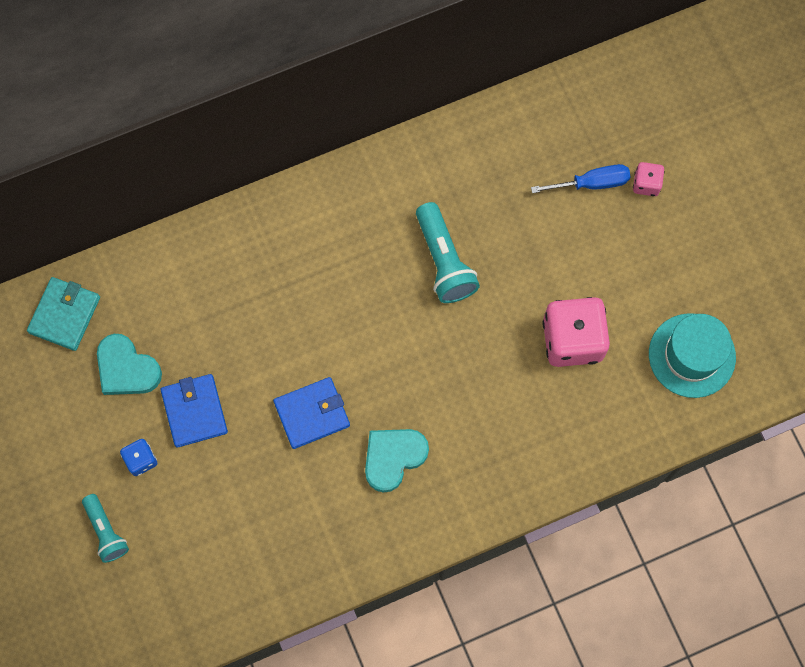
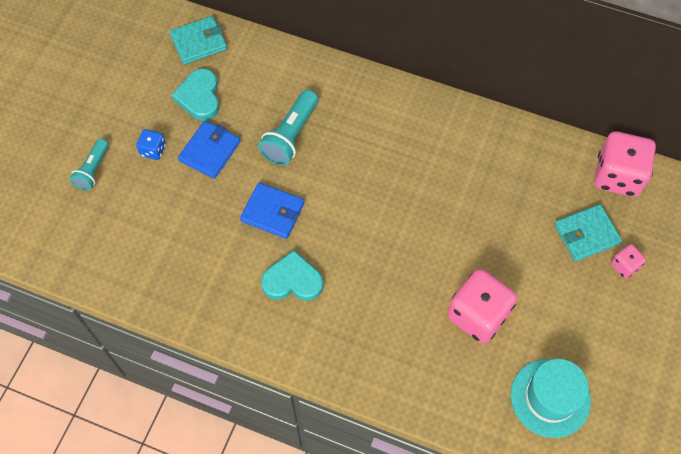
camera: 45 degrees right, 10 degrees down
(444, 261) = (443, 198): turquoise flashlight -> turquoise flashlight (291, 135)
(567, 104) = (617, 176): none -> pink dice
(591, 183) = (586, 234): blue screwdriver -> turquoise wallet

